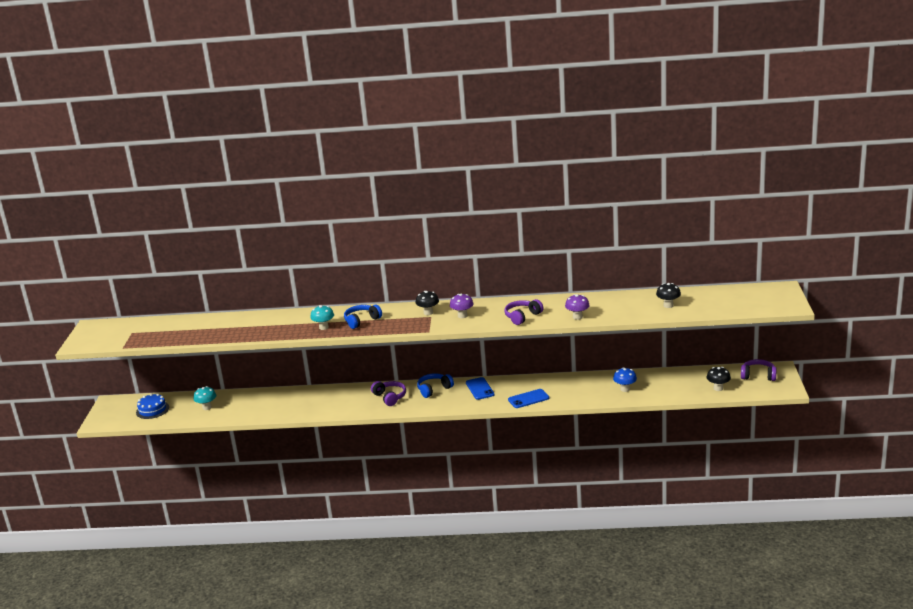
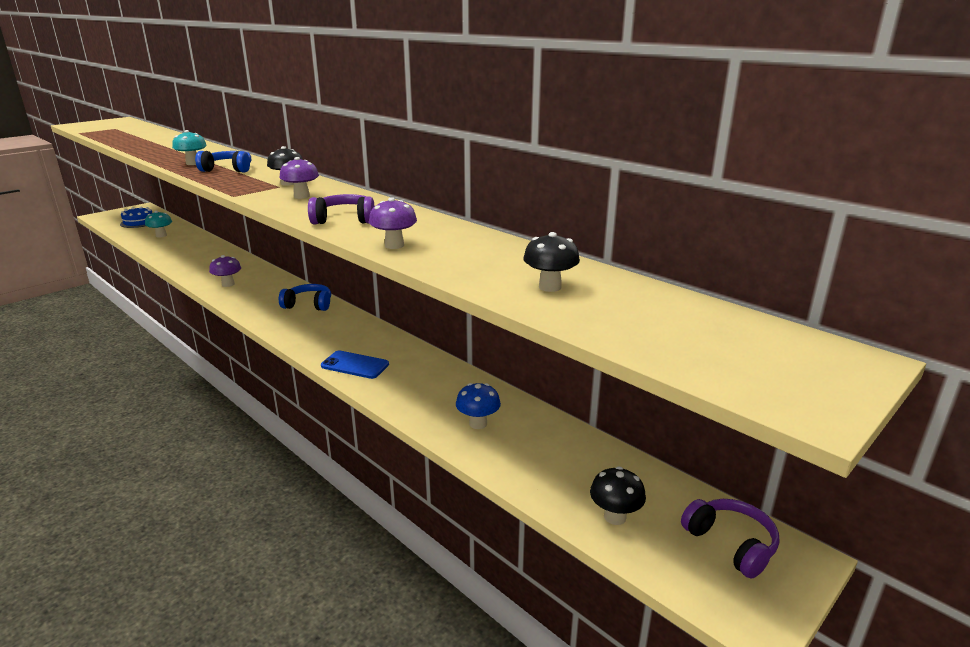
camera: 40 degrees right, 0 degrees up
(355, 405) = (228, 284): none -> purple mushroom
(390, 397) = (264, 292): purple headphones -> none
(480, 389) = (342, 327): blue phone -> none

